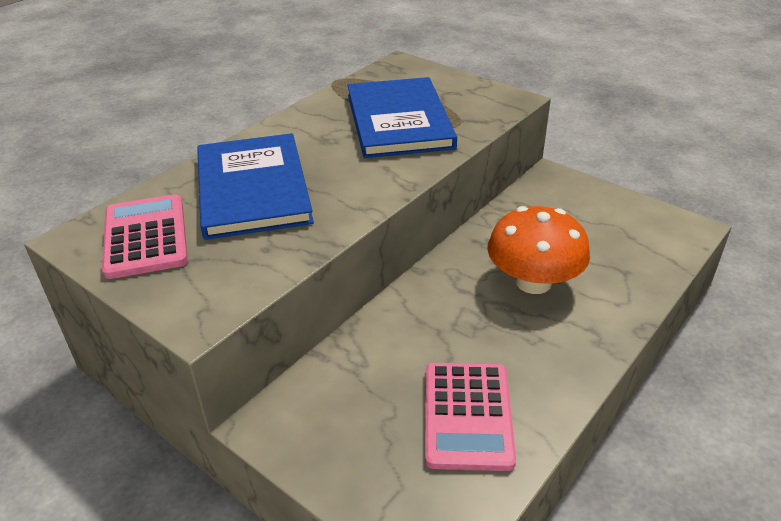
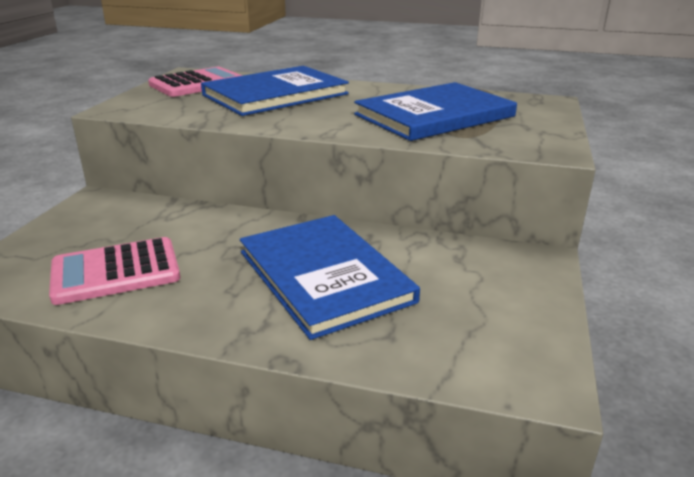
camera: 65 degrees right, 10 degrees down
(533, 282) = (324, 276): orange mushroom -> blue book

